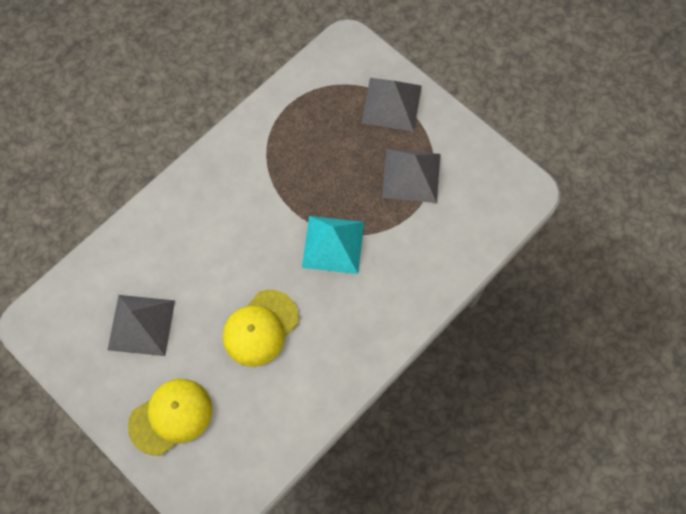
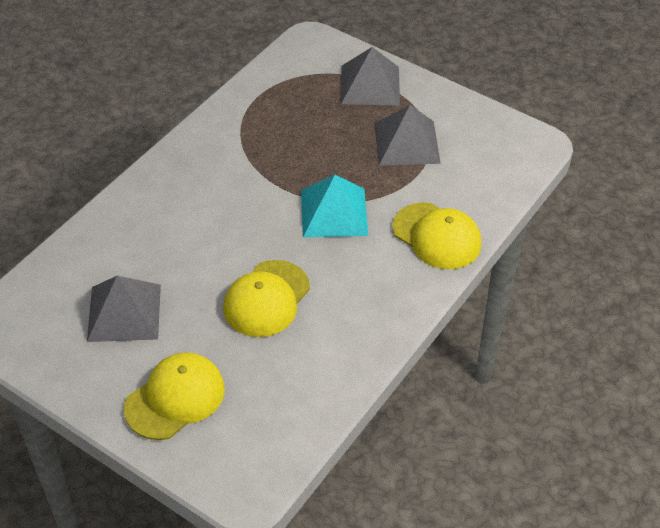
camera: 10 degrees left, 20 degrees down
(417, 283) = (437, 236): none -> yellow cap

